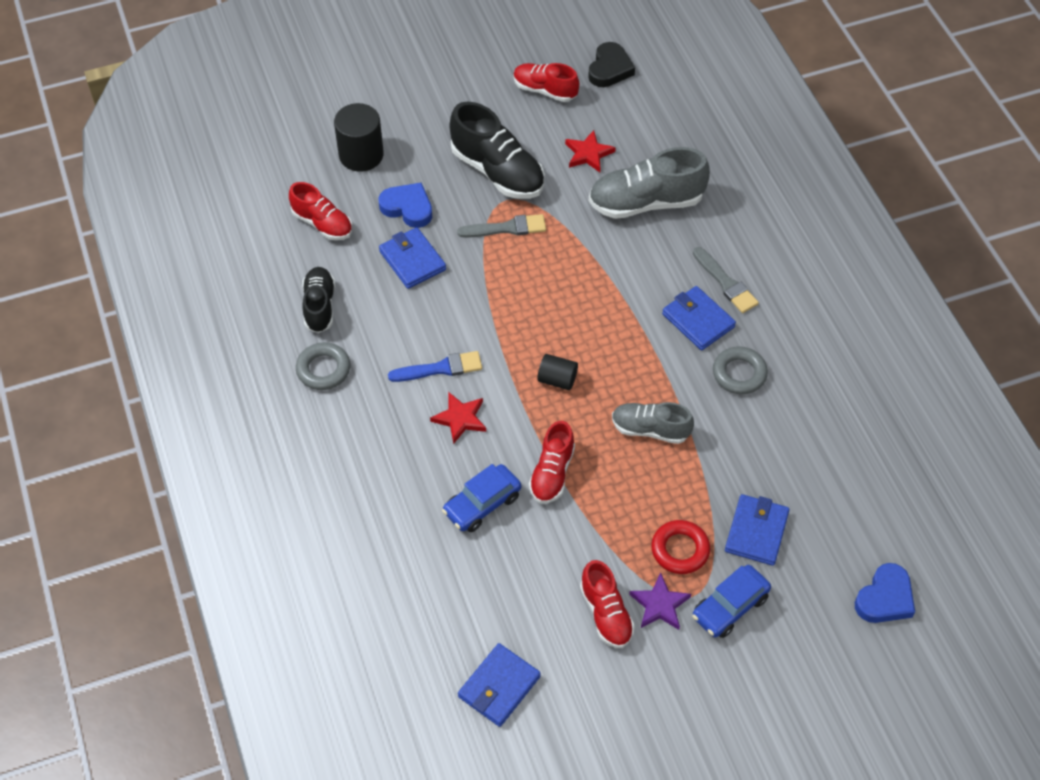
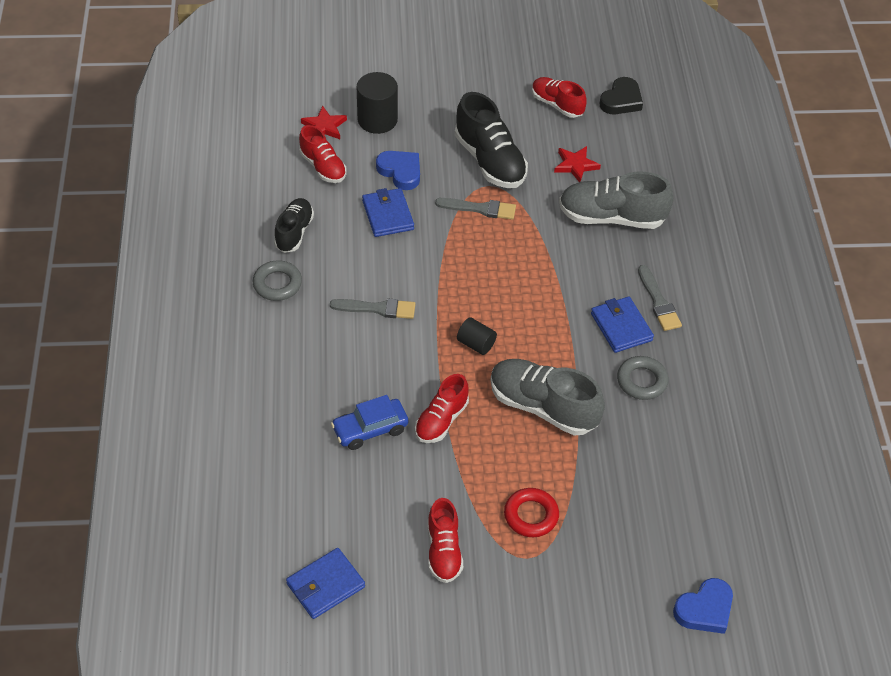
camera: 15 degrees right, 5 degrees down
(440, 368) = (377, 309): blue brush -> grey brush
(460, 419) = (378, 354): red star -> red star (324, 126)
(650, 429) = (543, 407): grey shoe -> grey shoe, size x1.61
(660, 605) = (494, 557): purple star -> none
(730, 607) = (558, 576): blue car -> none
(756, 532) = (606, 519): blue wallet -> none

